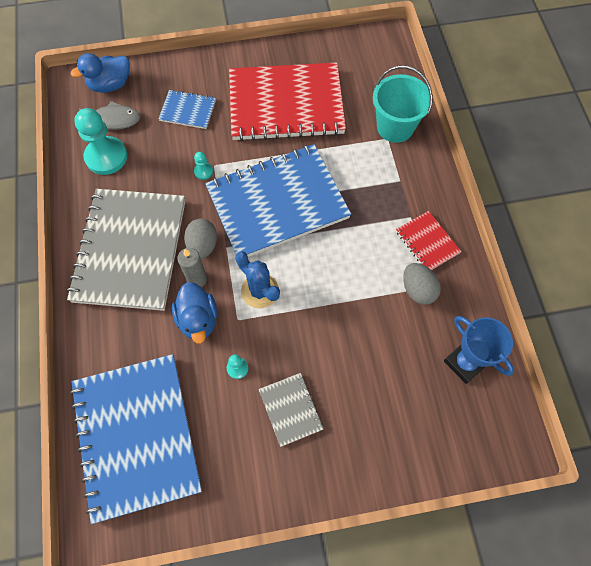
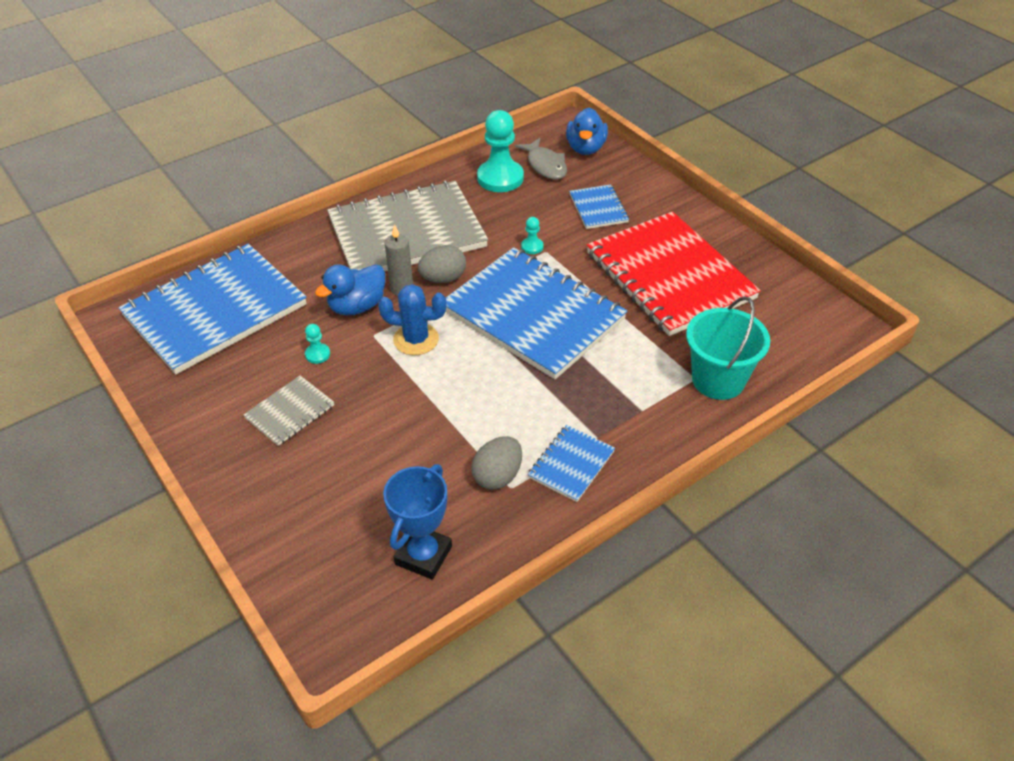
camera: 65 degrees right, 20 degrees down
(110, 85) = (585, 148): blue duck -> blue duck turned 120 degrees counterclockwise
(260, 291) = (416, 339): blue cactus -> blue cactus turned 75 degrees clockwise
(427, 242) = (571, 464): red notebook -> blue notebook

